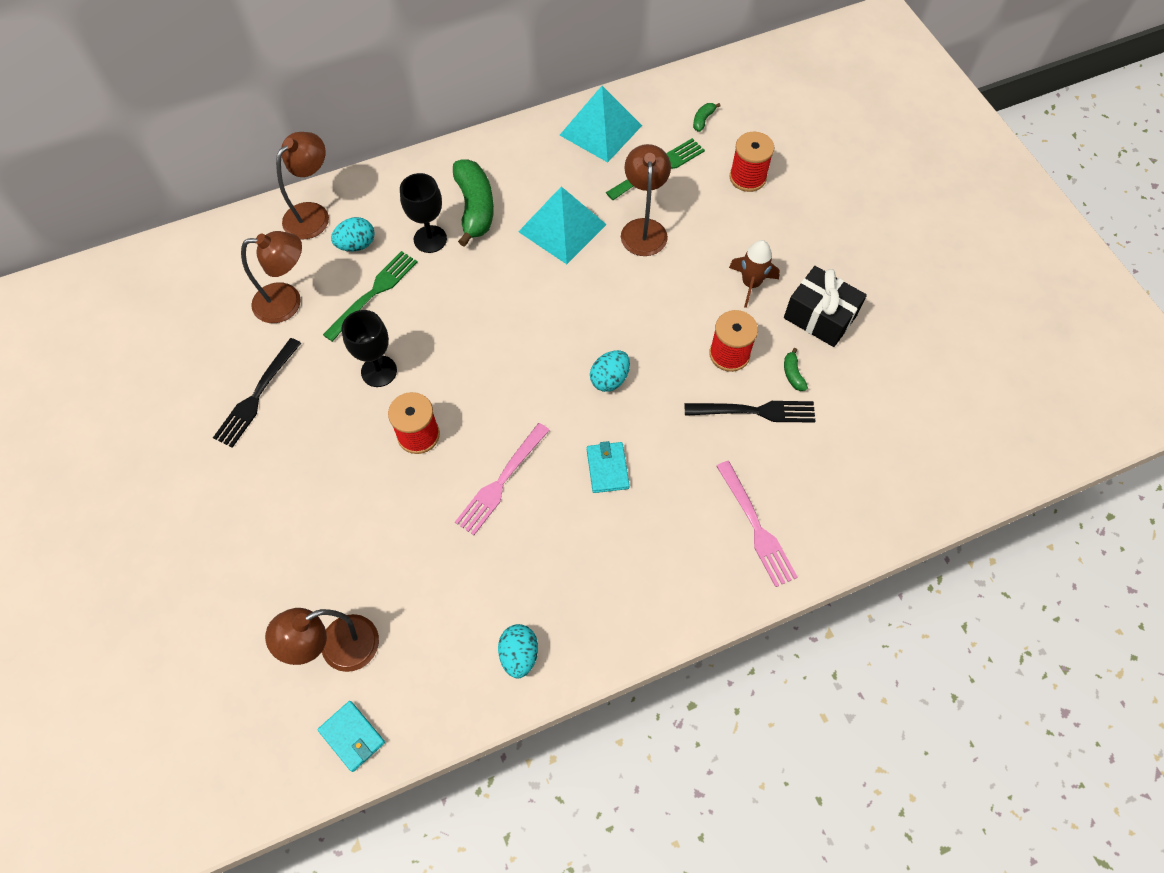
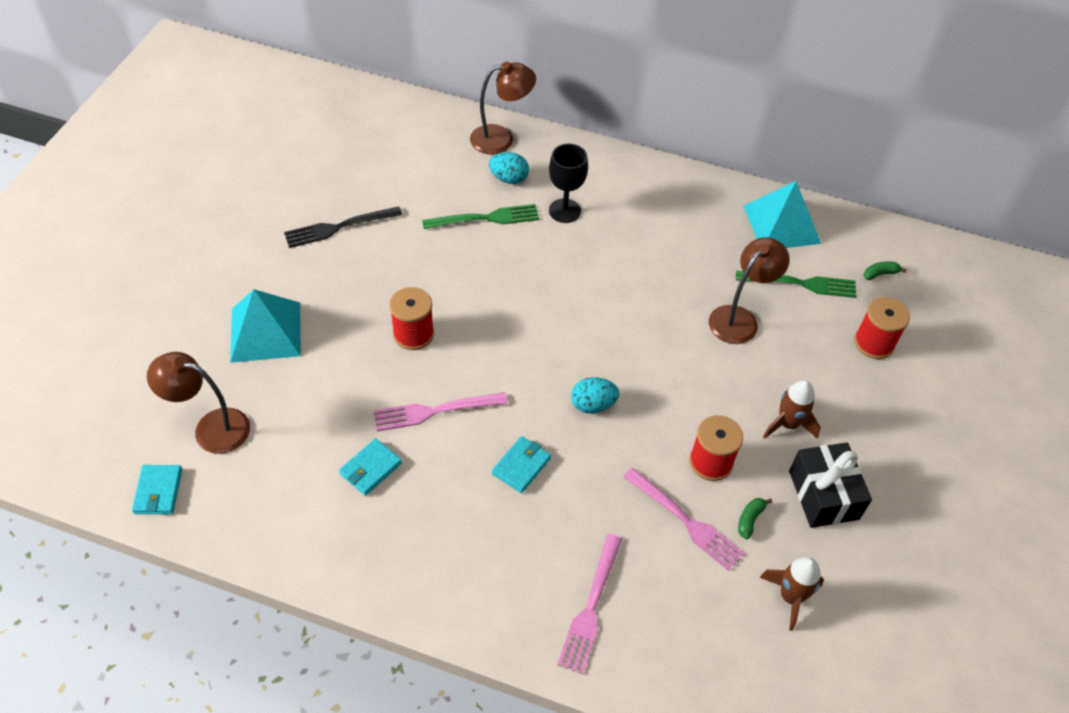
camera: 40 degrees right, 10 degrees down
(287, 302) = (423, 183): brown lamp -> none
(379, 371) = (433, 272): black goblet -> none
(475, 208) = (621, 212): green banana -> none
(501, 567) = (370, 468): none -> turquoise wallet
(519, 655) = (318, 538): turquoise egg -> none
(562, 228) = (673, 272): turquoise pyramid -> turquoise pyramid (265, 332)
(755, 411) = (686, 521): black fork -> pink fork
(867, 406) = (790, 597): none -> brown rocket

